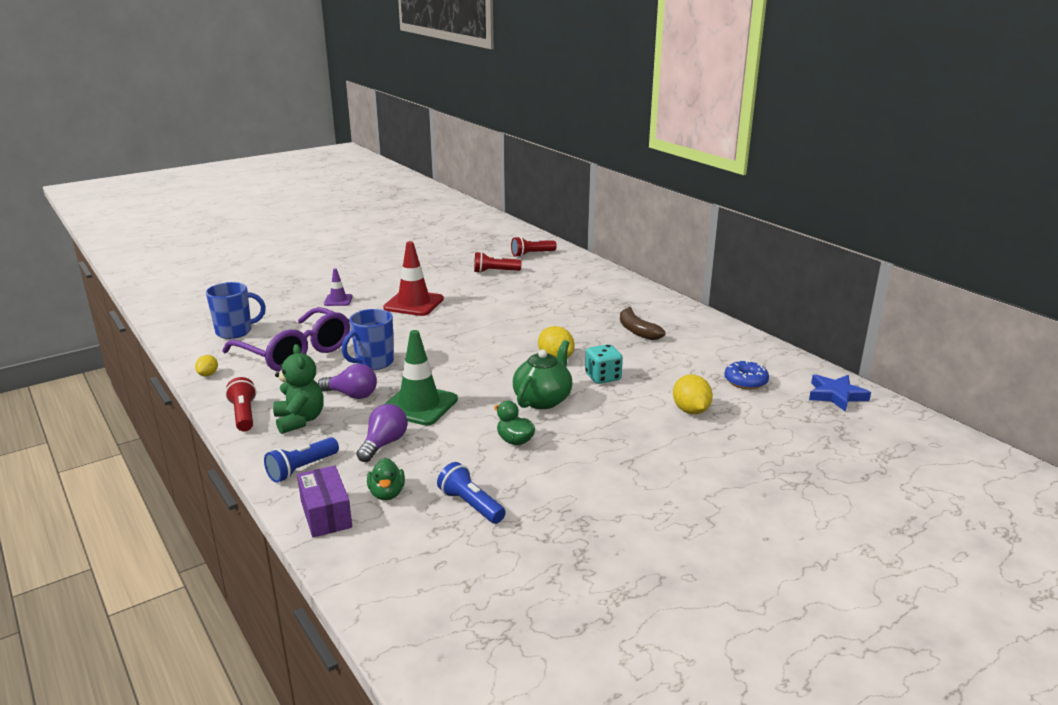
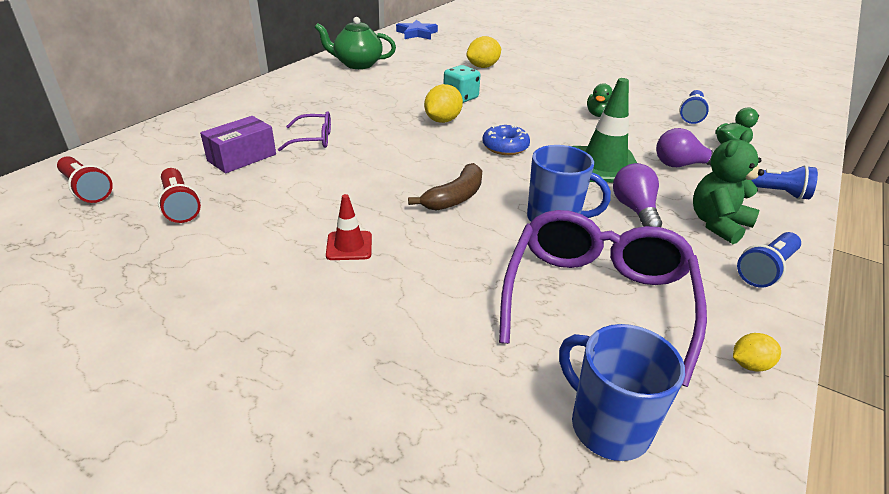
camera: 115 degrees left, 10 degrees up
(244, 415) = (766, 269): red flashlight -> blue flashlight
(326, 514) = (789, 162): purple box -> purple box (242, 157)
(338, 300) = (378, 340): purple traffic cone -> none
(413, 303) = (349, 246): red traffic cone -> red traffic cone, size x0.53
(543, 400) = (526, 114): green teapot -> green teapot (357, 64)
(554, 309) = (313, 139): none -> purple glasses
(637, 331) = (350, 94): brown banana -> brown banana (455, 197)
(745, 381) = (419, 54): blue donut -> blue donut (505, 147)

